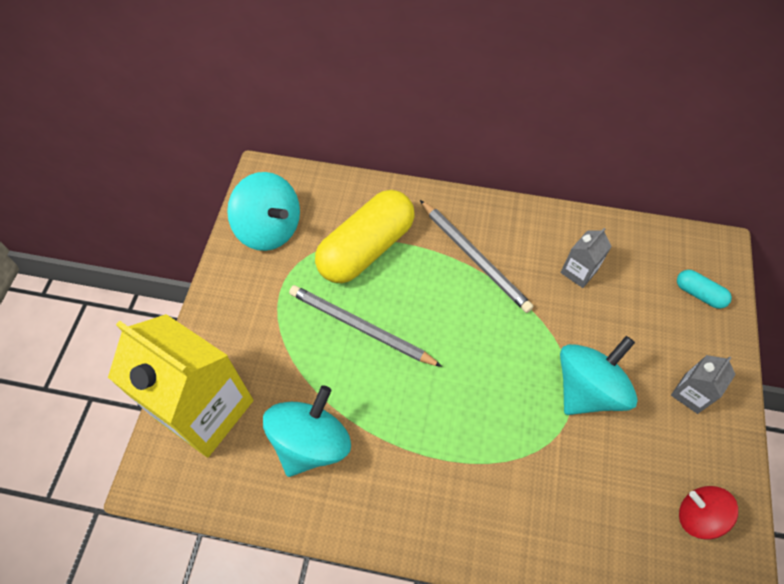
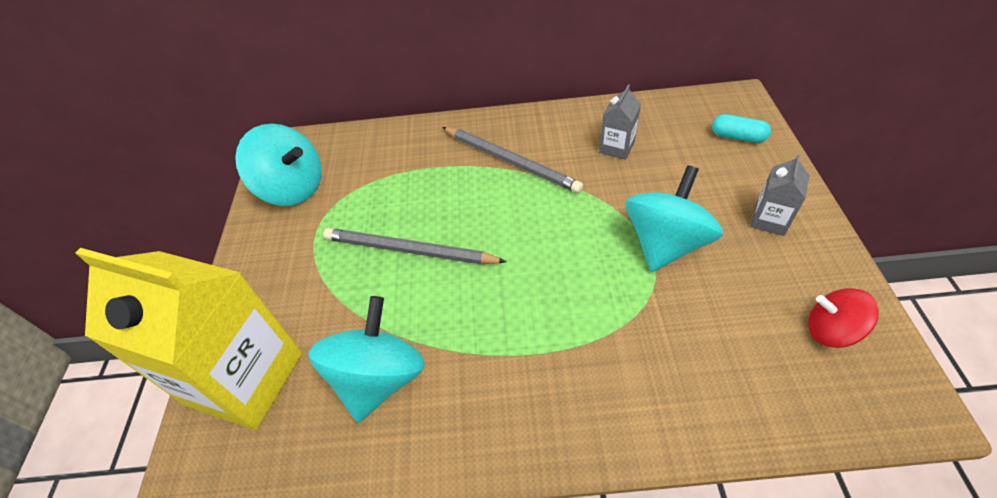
camera: 10 degrees left, 10 degrees down
(366, 248) = (398, 180): yellow capsule -> none

